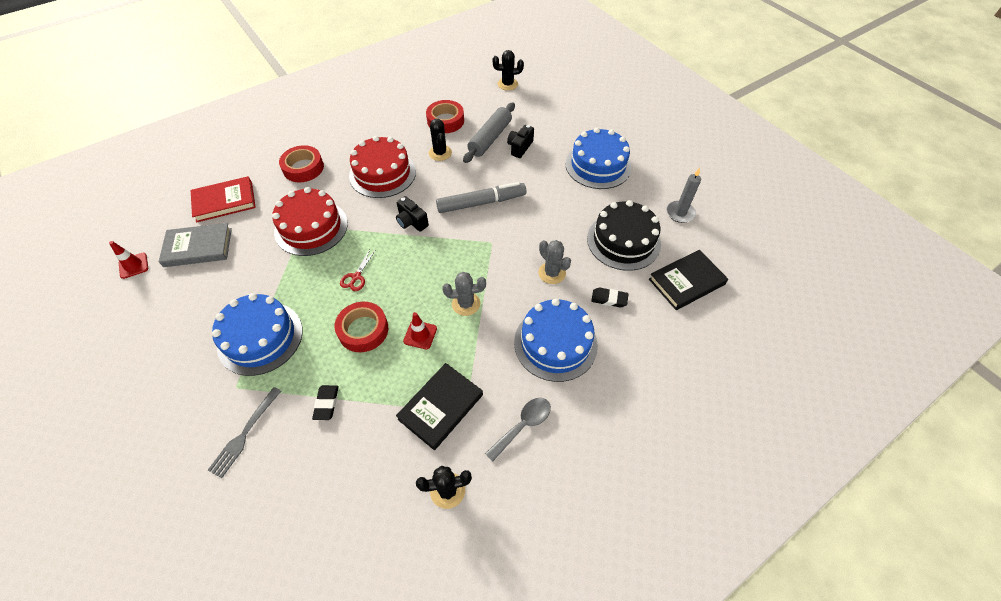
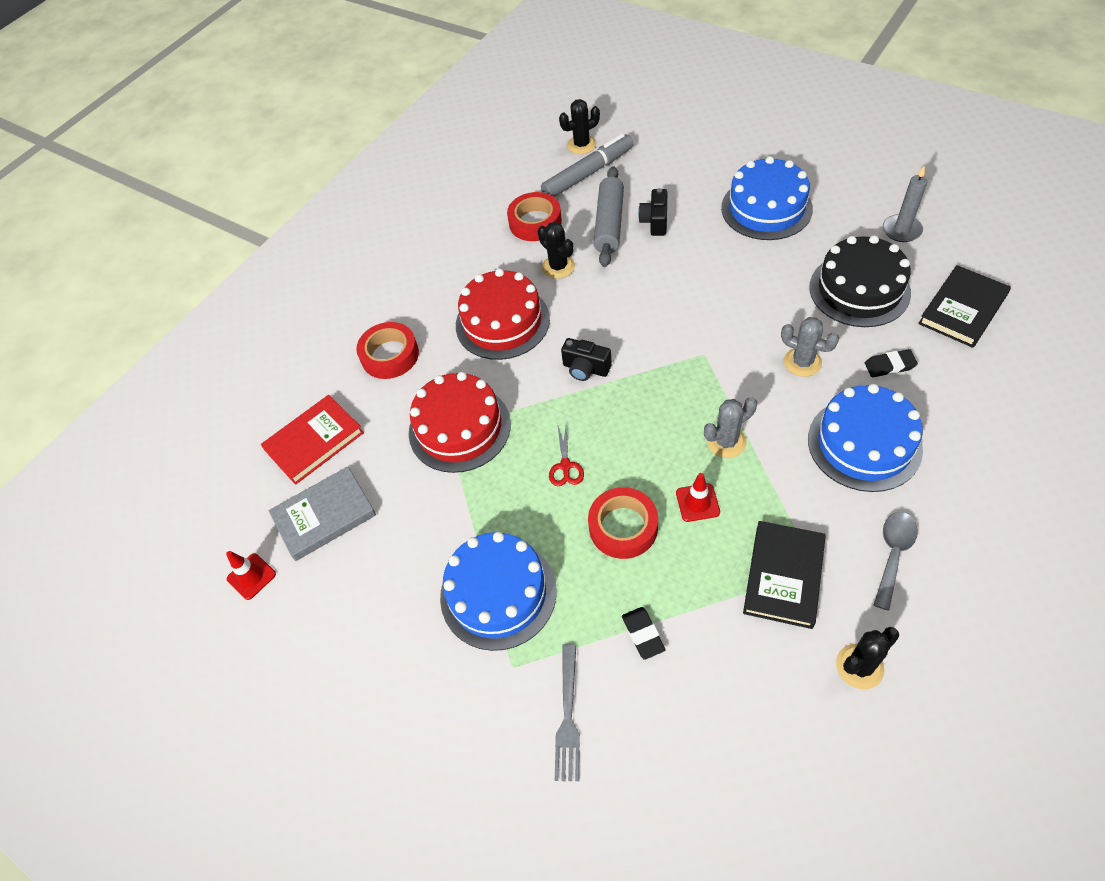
camera: 15 degrees left, 0 degrees up
(481, 203) = (656, 310): grey marker -> grey marker (588, 173)

